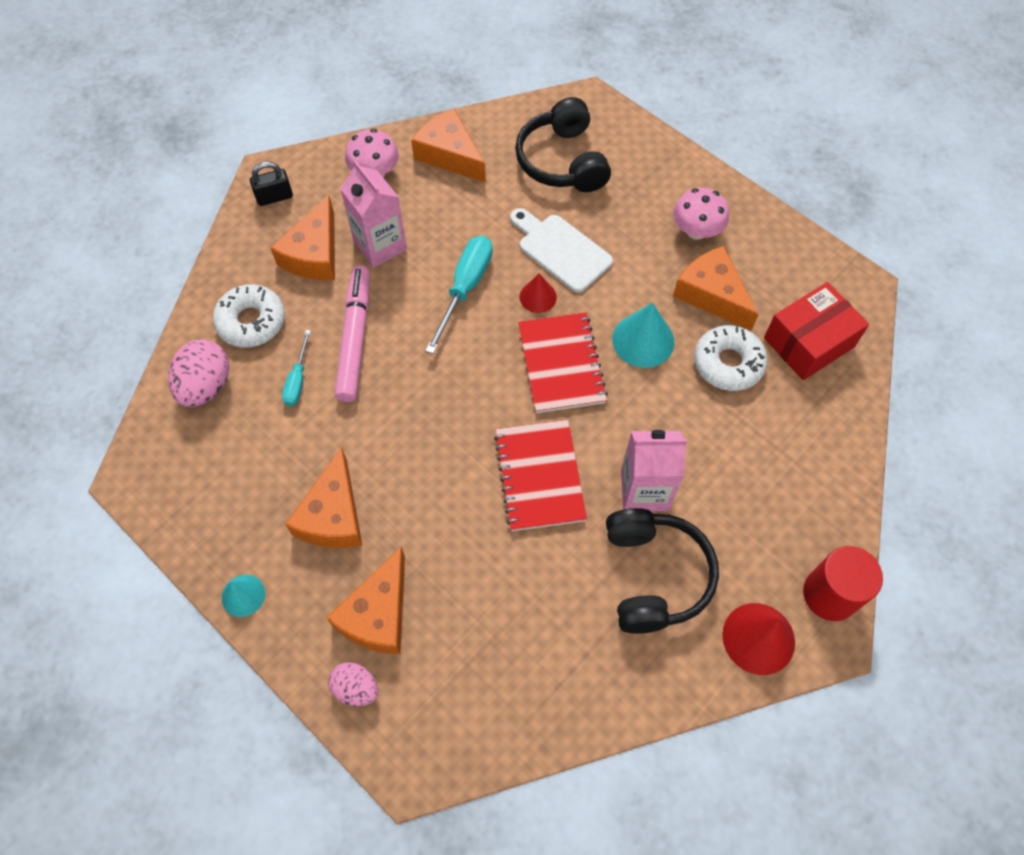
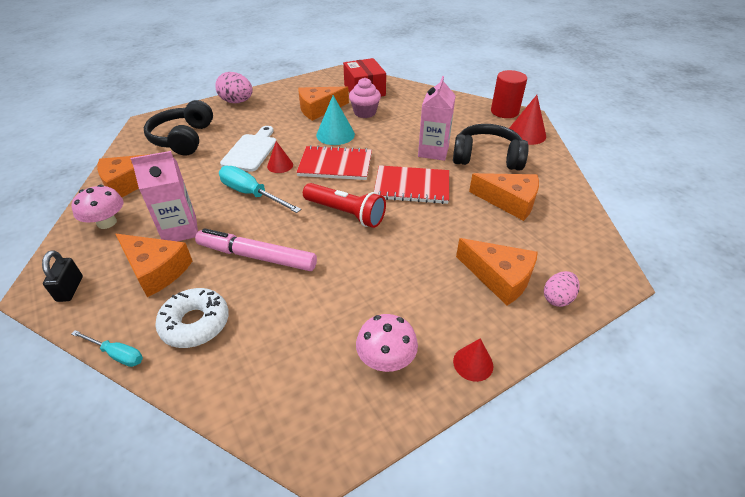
camera: 75 degrees left, 20 degrees down
(206, 386) = (245, 369): pink egg -> pink egg (237, 102)
(243, 595) = (473, 363): turquoise cone -> red cone
(297, 380) = (276, 298): turquoise screwdriver -> turquoise screwdriver (117, 354)
(333, 515) = (412, 292): orange cheese -> orange cheese (509, 201)
(456, 407) = (345, 213): none -> red flashlight
(561, 250) = (251, 151): white cutting board -> white cutting board turned 135 degrees clockwise
(562, 161) = (183, 139): black headphones -> black headphones turned 90 degrees clockwise
(696, 230) = (274, 106): pink mushroom -> pink mushroom (386, 359)
(728, 363) = (365, 112): white donut -> pink cupcake

